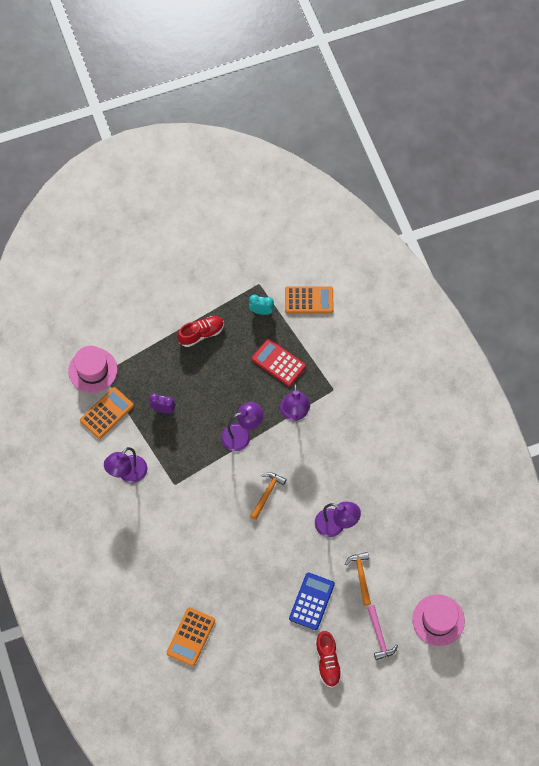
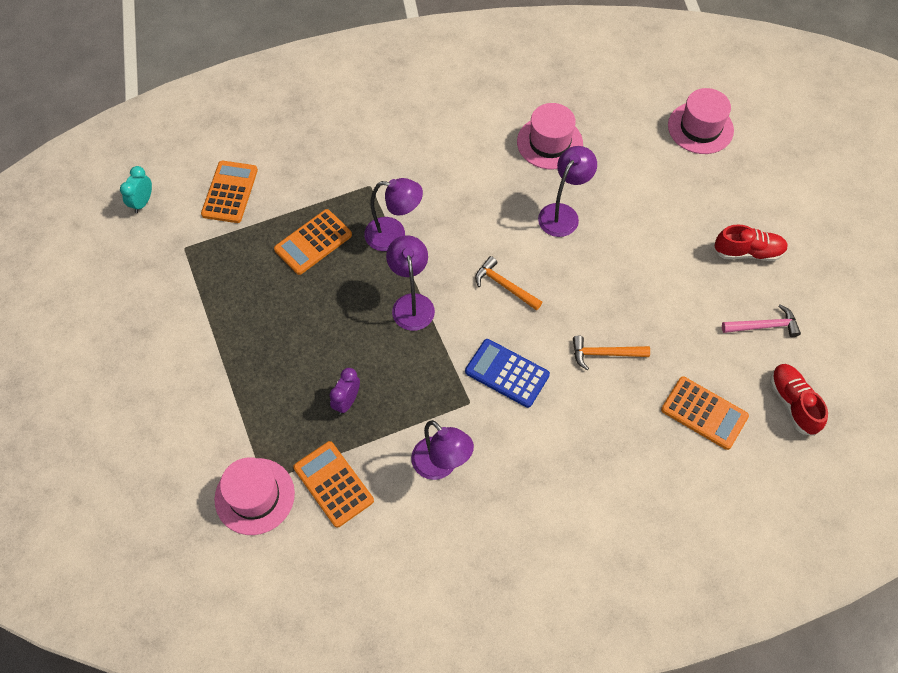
camera: 80 degrees left, 5 degrees down
(201, 334) = (239, 332): red shoe -> red shoe (793, 403)
(261, 311) = (228, 251): turquoise clock -> turquoise clock (142, 202)
(278, 363) = (313, 242): red calculator -> orange calculator
(311, 601) = (664, 257): blue calculator -> blue calculator (507, 373)
(361, 576) = (635, 197): orange hammer -> orange hammer (604, 353)
(379, 636) = (717, 191): pink hammer -> pink hammer (764, 326)
(398, 508) = (549, 143): none -> pink hat

